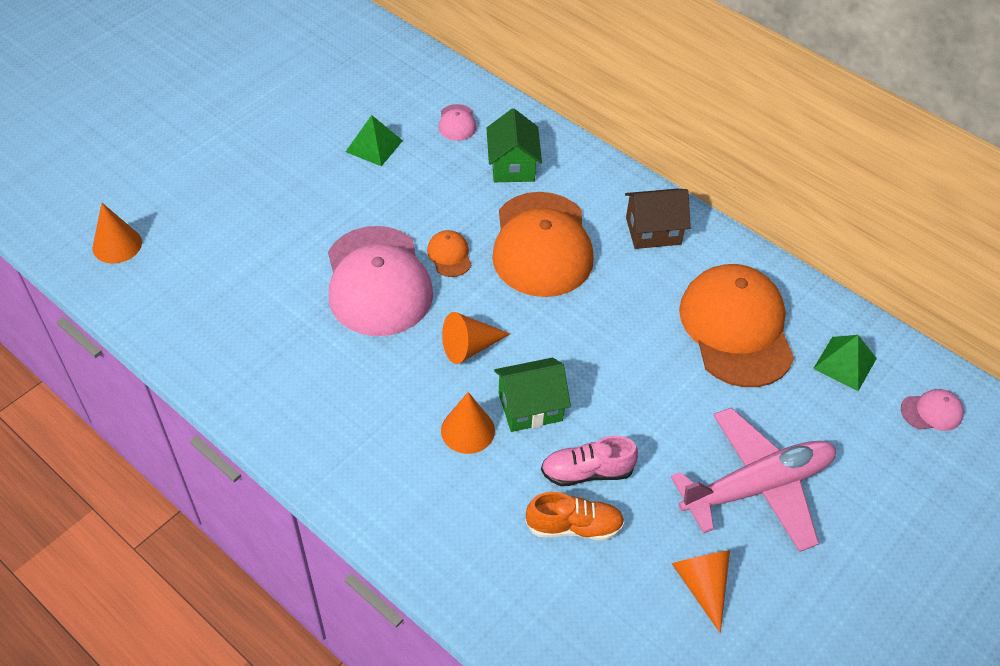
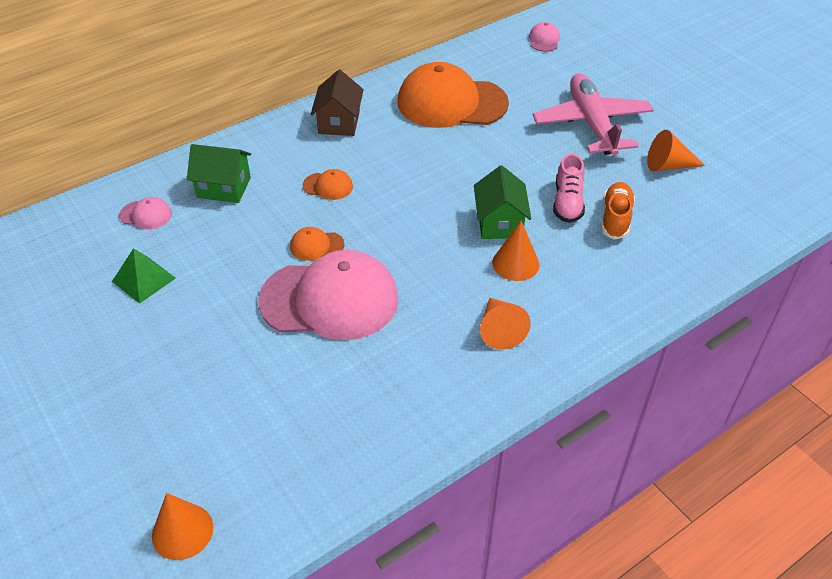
camera: 75 degrees left, 5 degrees down
(469, 347) = (428, 249): orange cone -> orange cone (499, 330)
(542, 245) = (328, 186): orange cap -> orange cap, size x0.41
(844, 363) = (496, 63): green pyramid -> none

